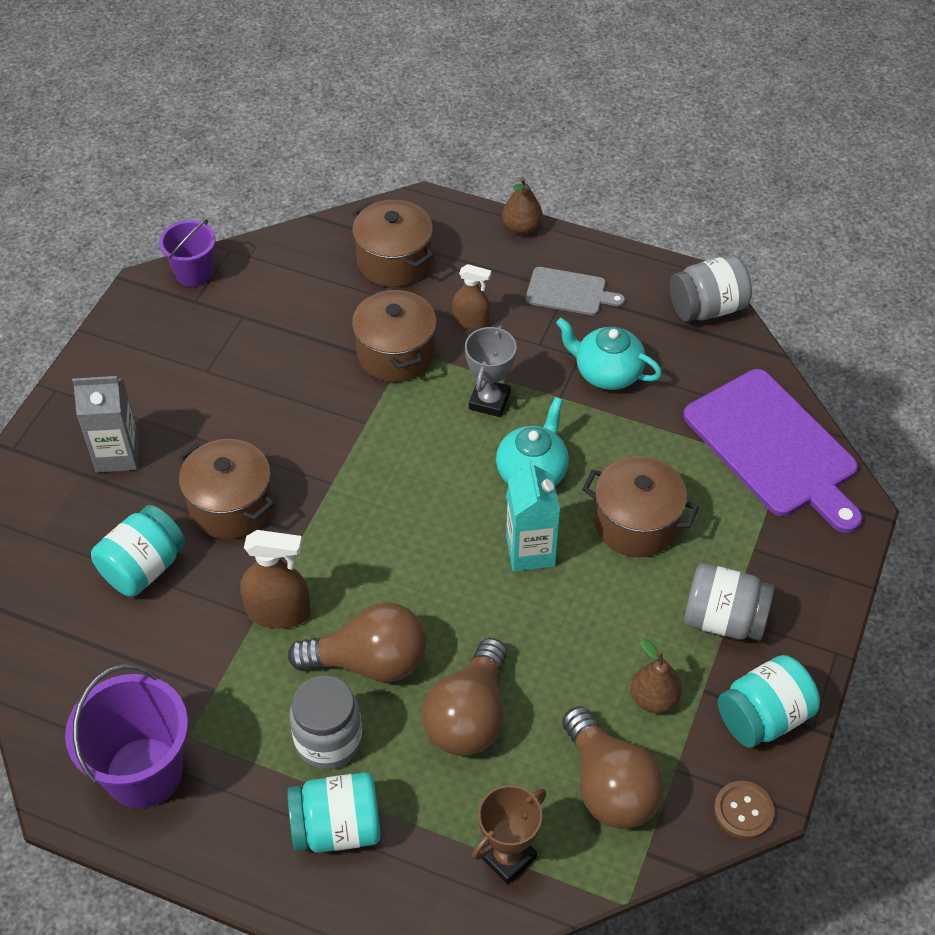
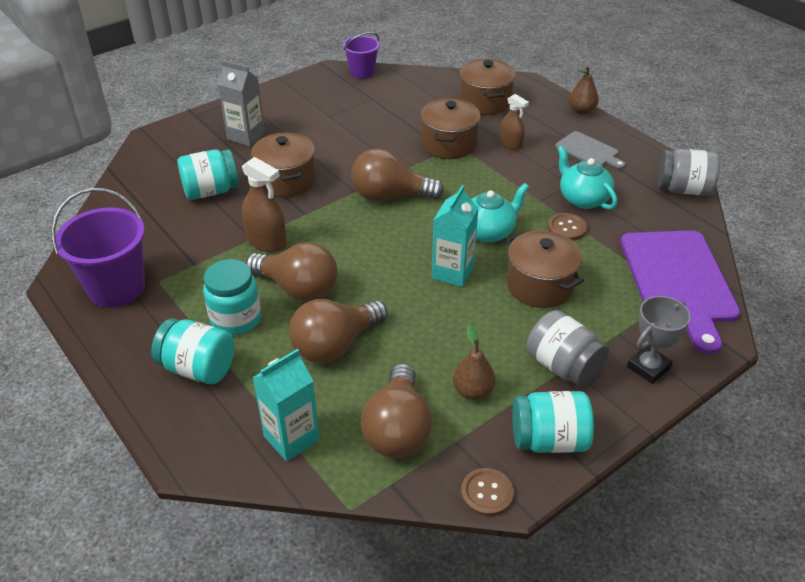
camera: 30 degrees right, 10 degrees down
(328, 740) = (236, 319): grey jar -> turquoise jar
(380, 470) = (390, 196): none -> brown light bulb
(489, 401) = (490, 186): grey trophy -> grey trophy (648, 367)
(508, 857) = (291, 438): brown trophy -> turquoise carton
(615, 425) = (567, 228): none -> brown button

